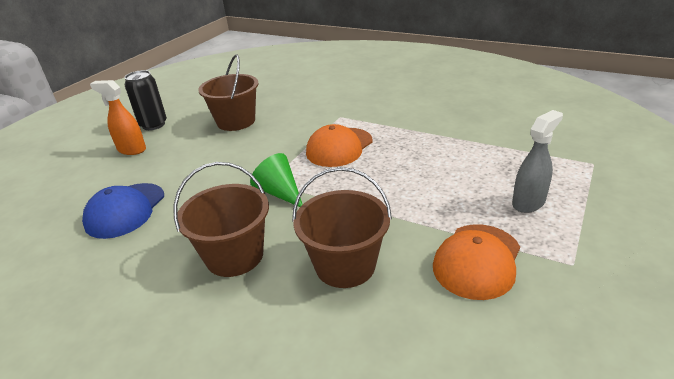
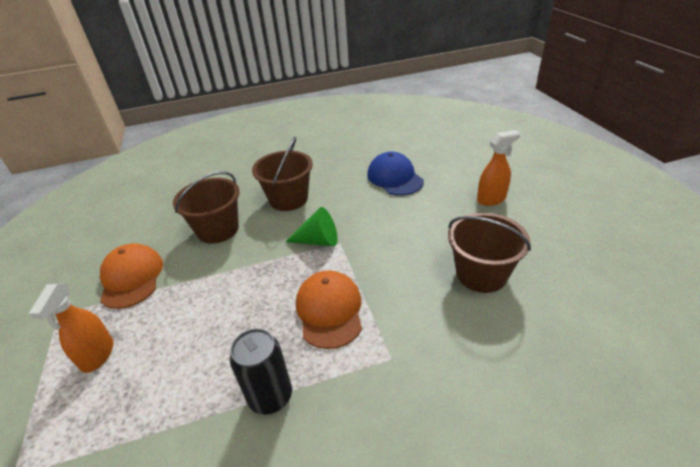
camera: 135 degrees right, 5 degrees up
(153, 125) = (538, 223): black can -> black can (270, 396)
(528, 202) = (97, 355): grey spray bottle -> orange spray bottle

